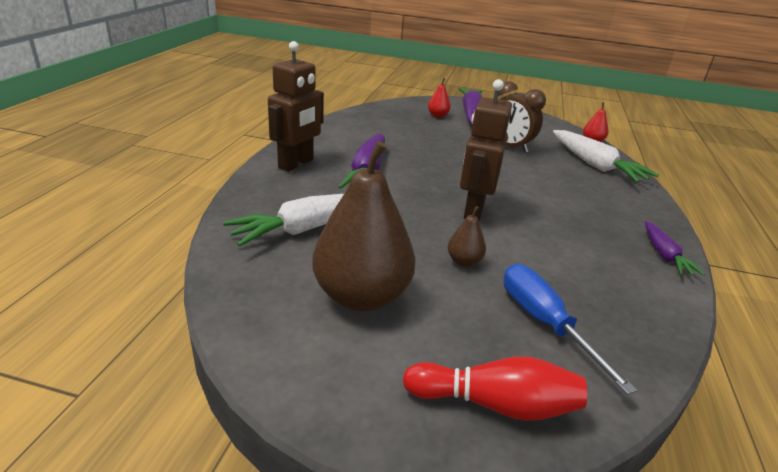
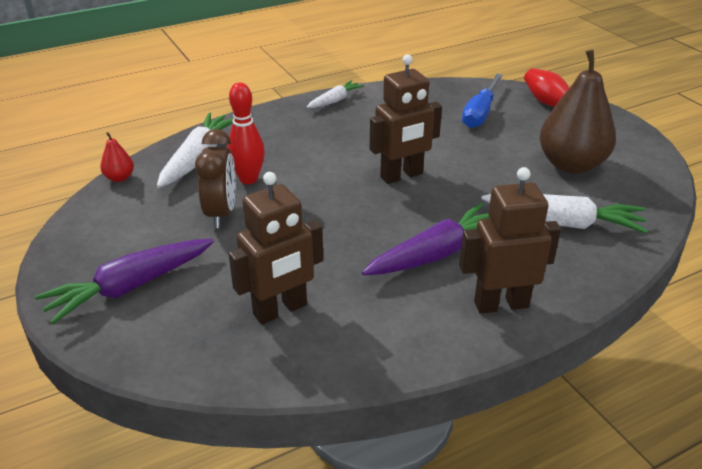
camera: 130 degrees left, 5 degrees up
(399, 127) = (280, 310): none -> brown robot
(437, 116) = (184, 306): red pear -> none
(464, 261) = (474, 152): brown pear -> none
(543, 166) = (248, 179): none -> red bowling pin
(664, 255) = (335, 100): purple carrot -> white carrot

